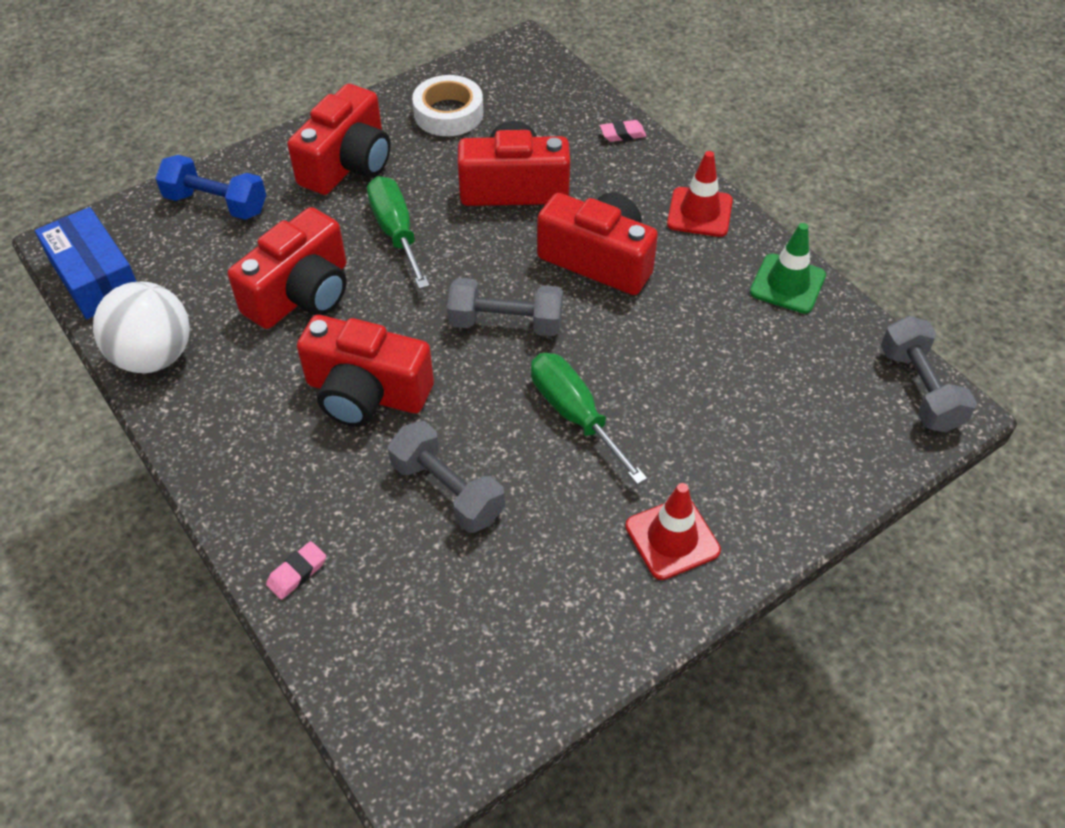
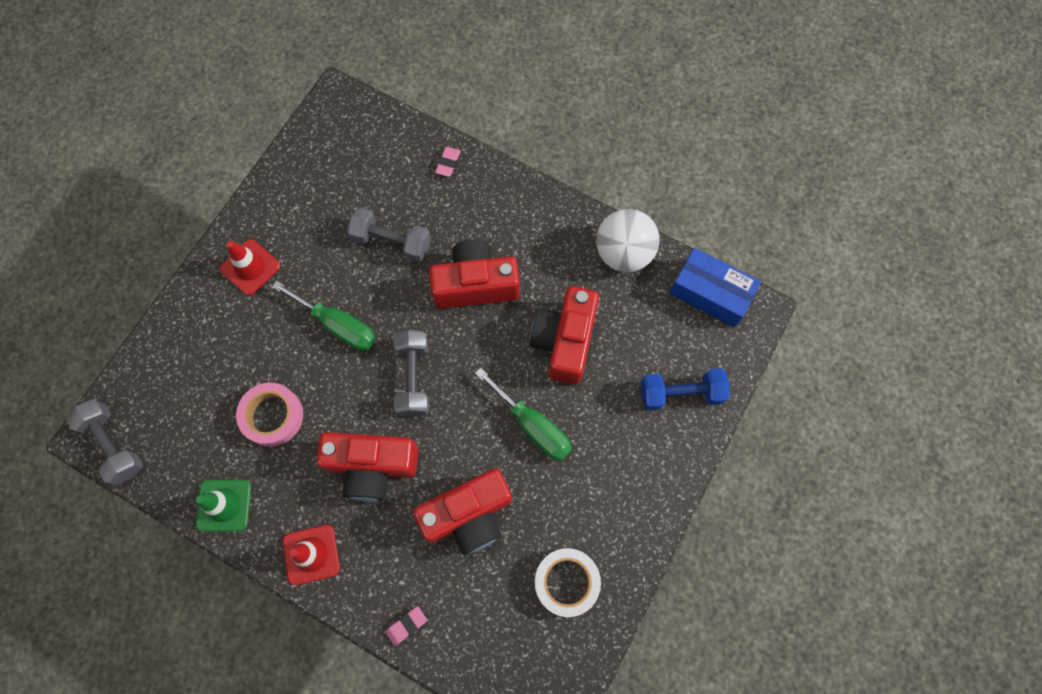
camera: 155 degrees right, 20 degrees up
(348, 164) = (612, 480): red camera -> none
(506, 323) = (413, 377): grey dumbbell -> grey dumbbell turned 75 degrees counterclockwise
(700, 347) = (272, 416): none -> pink tape

